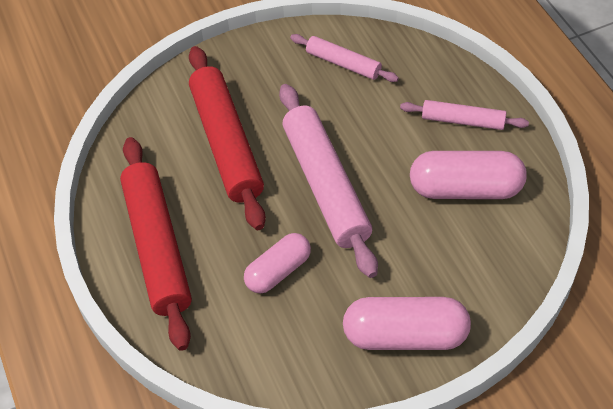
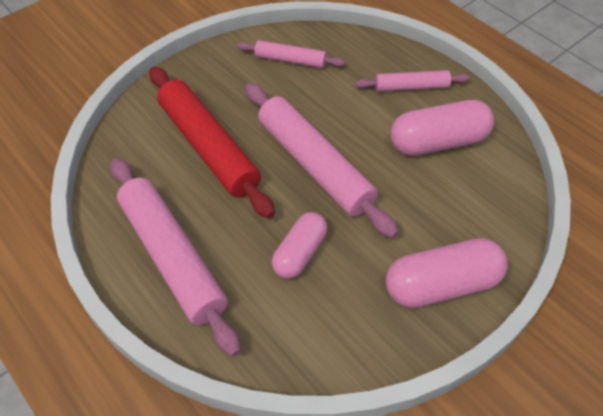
camera: 20 degrees left, 0 degrees up
(158, 247) = (173, 257): red rolling pin -> pink rolling pin

